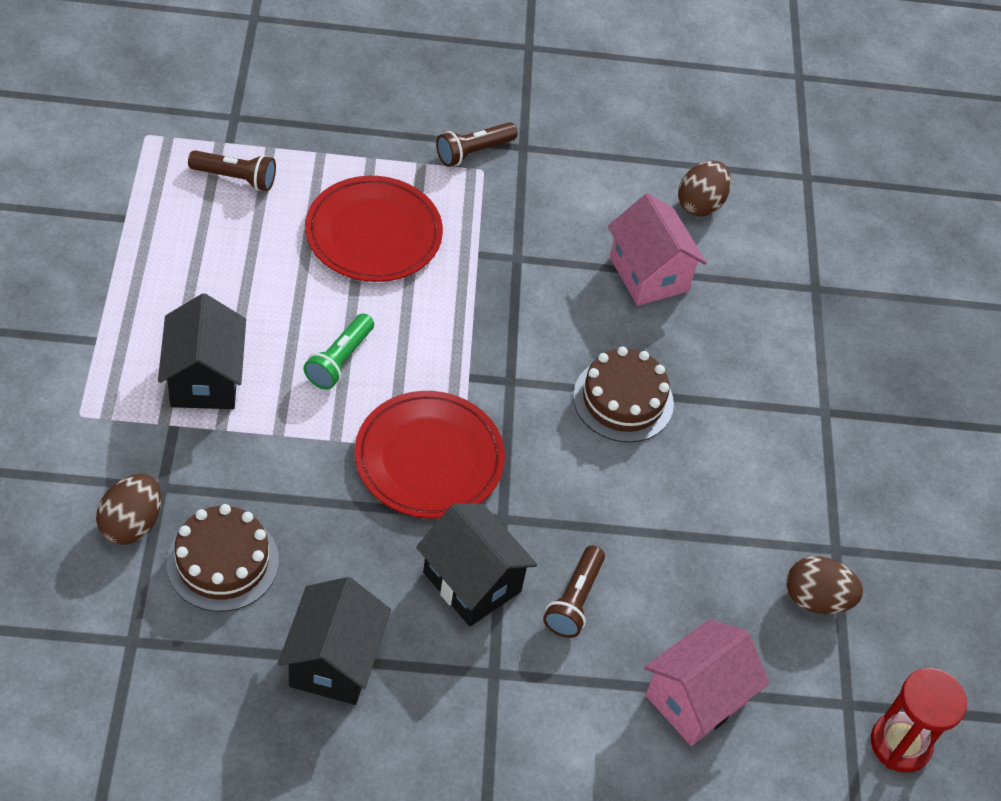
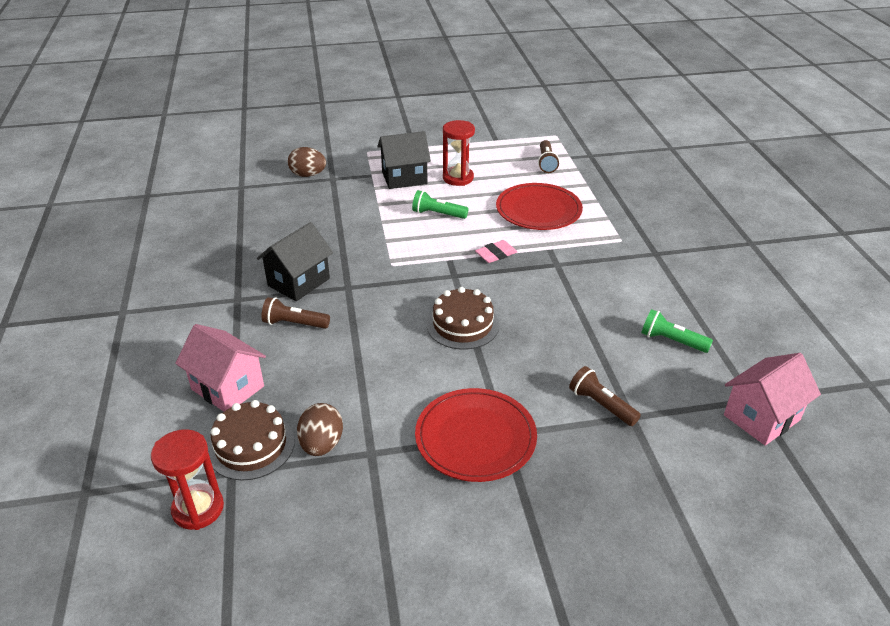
camera: 85 degrees right, 15 degrees down
(222, 562) = (292, 202): brown cake -> brown cake (251, 445)
(236, 305) = (458, 178): none -> red hourglass
(334, 661) = (237, 244): black house -> none
(429, 458) = (381, 254): red plate -> red plate (475, 438)
(473, 152) = (633, 235): brown flashlight -> brown flashlight (601, 405)
(474, 318) = (496, 254): none -> pink eraser
(648, 274) = (582, 323): pink house -> pink house (761, 417)
(700, 204) = (671, 341): brown egg -> green flashlight

